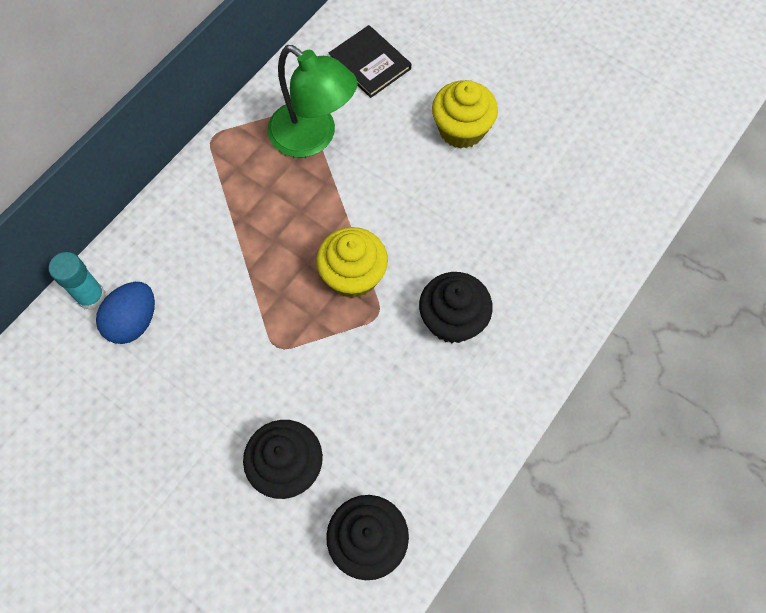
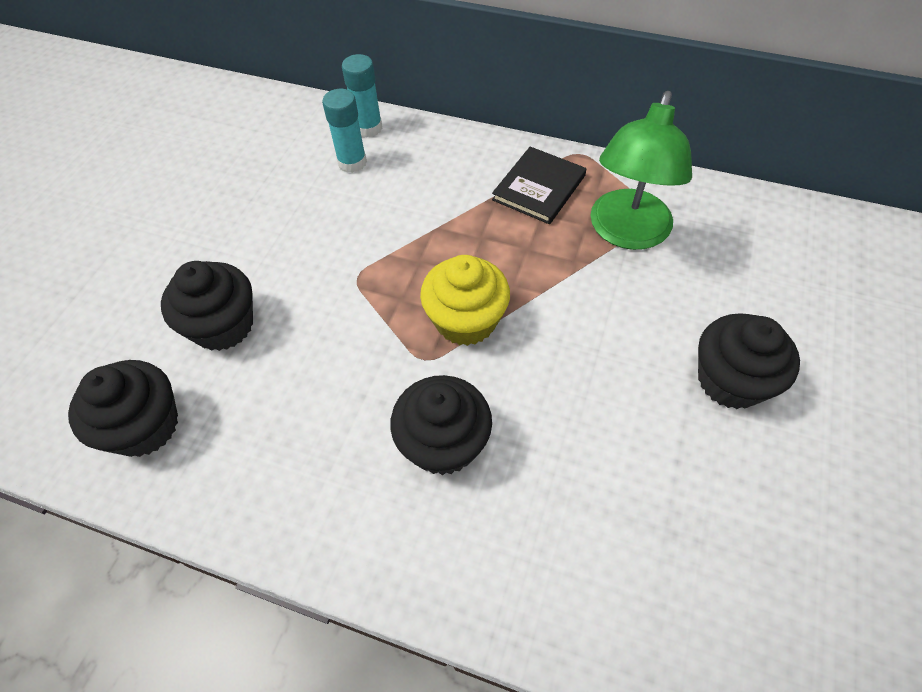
camera: 75 degrees right, 10 degrees down
(134, 322) = (352, 162): blue egg -> turquoise glue stick
(370, 63) = (763, 255): black book -> black book (539, 188)
(461, 129) = (730, 380): yellow cupcake -> black cupcake

